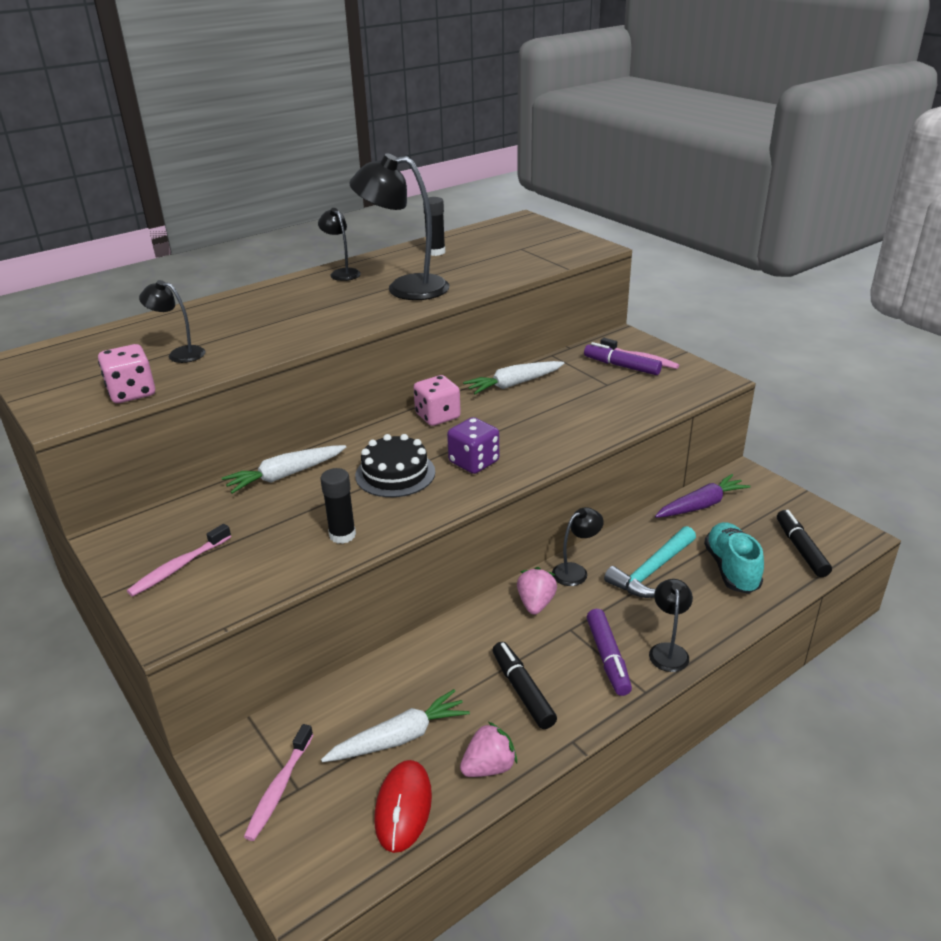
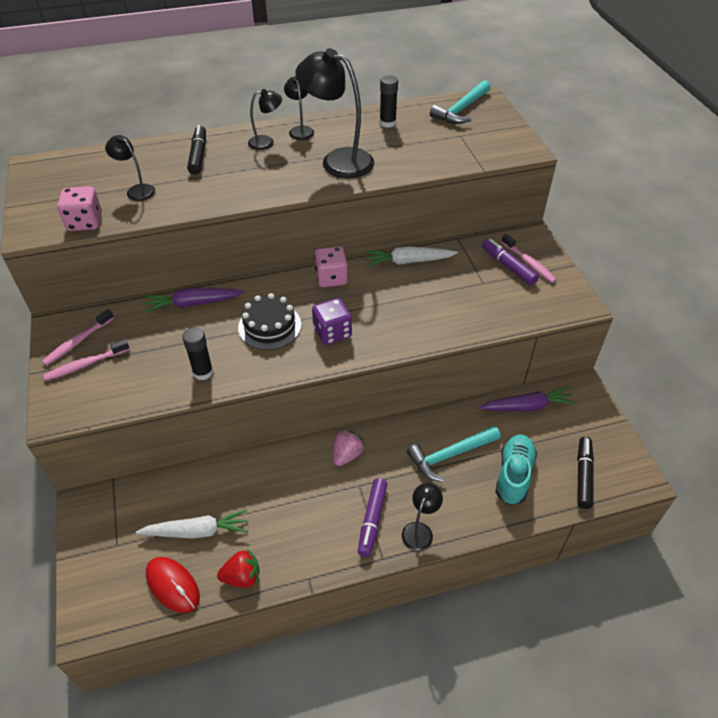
camera: 20 degrees right, 15 degrees up
(279, 788) = (105, 540): pink toothbrush -> pink toothbrush (77, 342)
(285, 475) = (193, 303): white carrot -> purple carrot
(403, 807) = (173, 585): red mouse -> red mouse turned 75 degrees counterclockwise
(489, 767) = (242, 577): pink strawberry -> red strawberry
(505, 230) = (461, 110): none -> turquoise hammer
(522, 690) = (297, 525): black marker -> black marker (198, 155)
(575, 571) = (392, 436): black lamp -> black lamp (266, 142)

